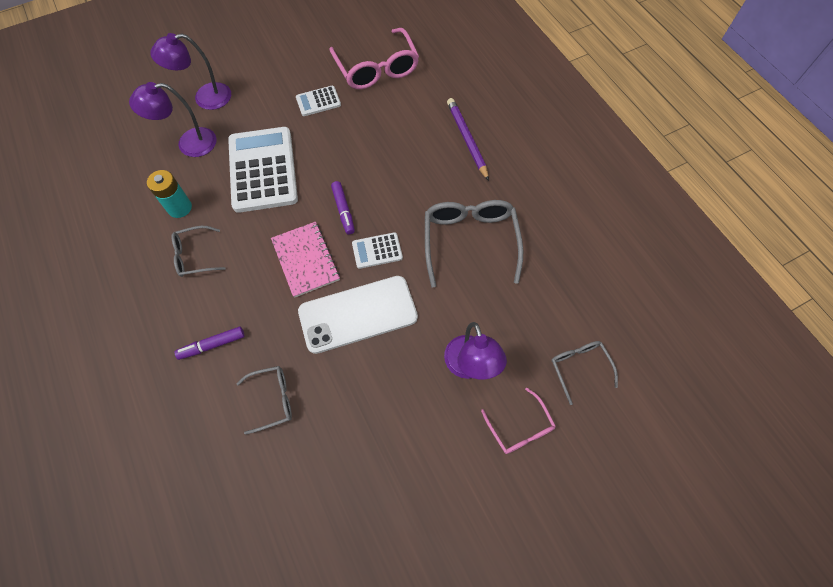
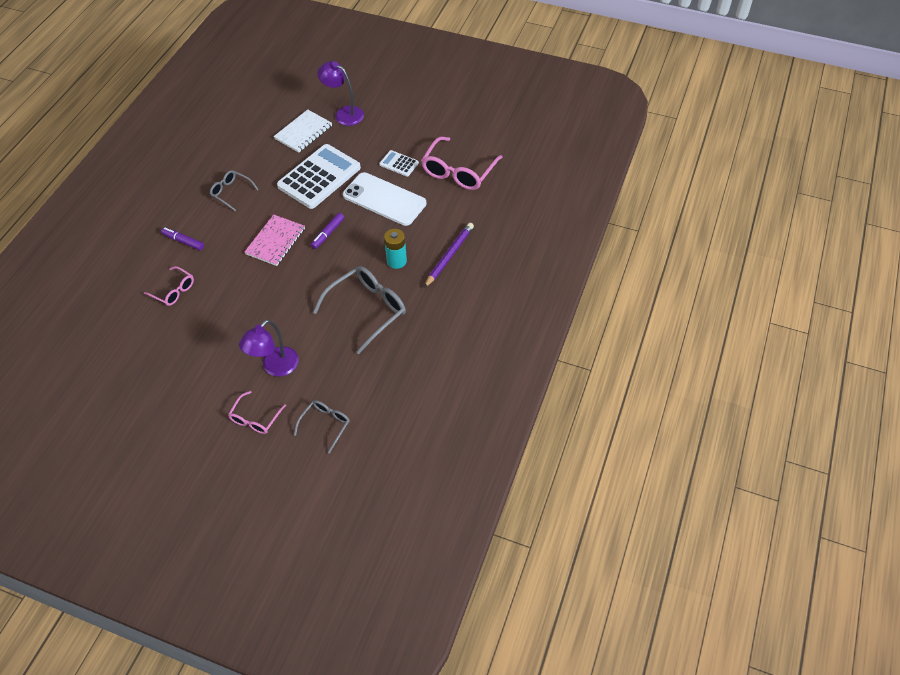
camera: 50 degrees right, 10 degrees down
(179, 208) = (256, 162): turquoise battery -> turquoise battery (396, 261)
(189, 144) = (303, 132): purple lamp -> white notebook
(272, 399) = (174, 291): grey glasses -> pink glasses
(358, 314) = (261, 290): white phone -> white phone (384, 199)
(377, 251) = (314, 269): white calculator -> none

